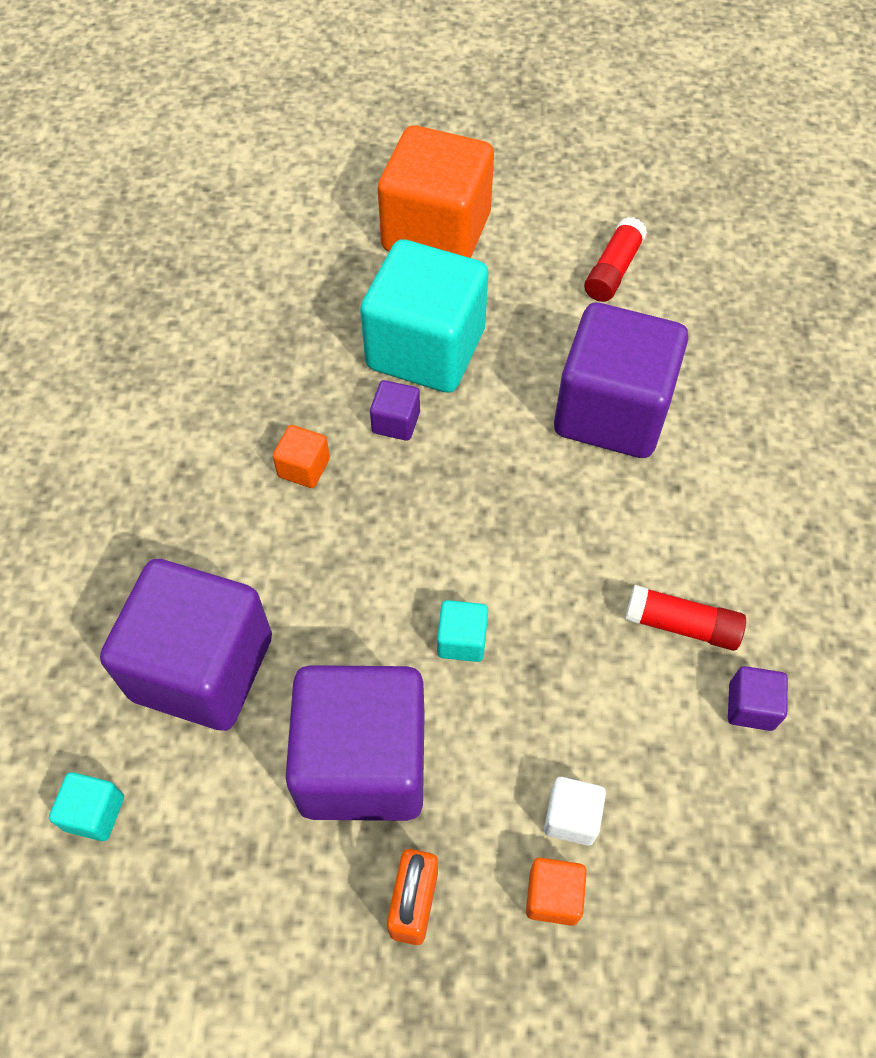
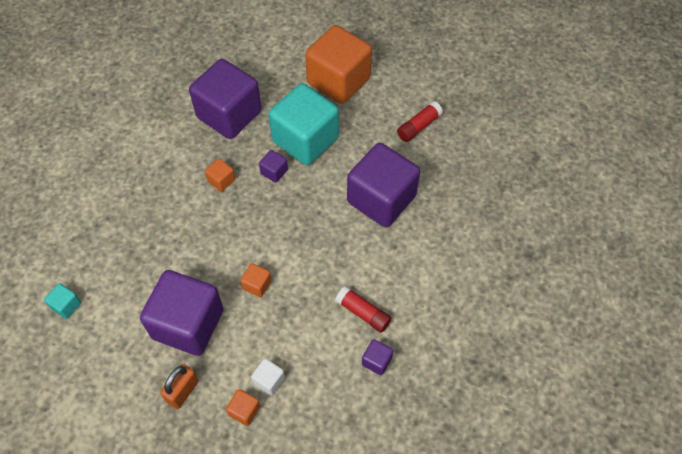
camera: 20 degrees right, 0 degrees up
(202, 667) = (137, 258): purple cube -> purple cube (229, 114)
(462, 640) = (257, 285): turquoise cube -> orange cube

